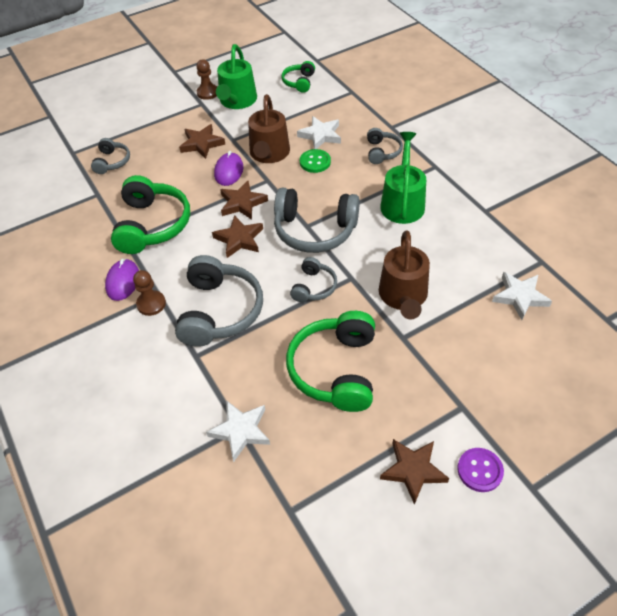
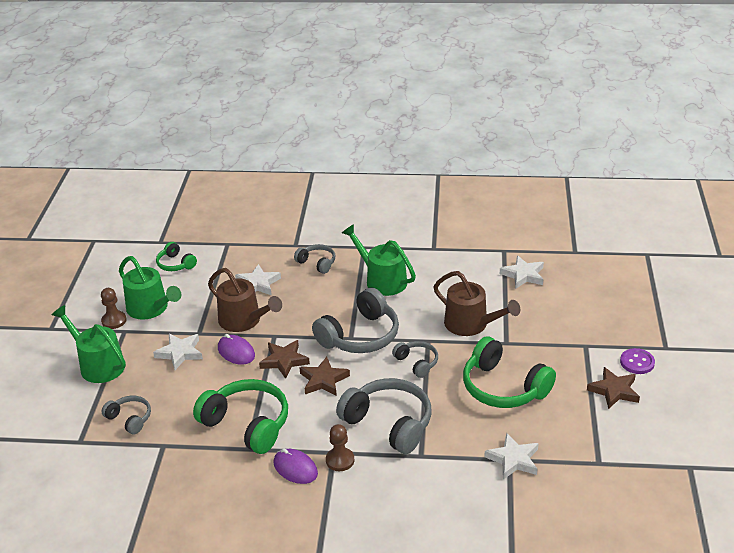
camera: 55 degrees left, 15 degrees down
(155, 114) = (98, 365): none -> green watering can
(202, 144) = (180, 353): brown star -> white star
(315, 162) = (285, 301): green button -> none

